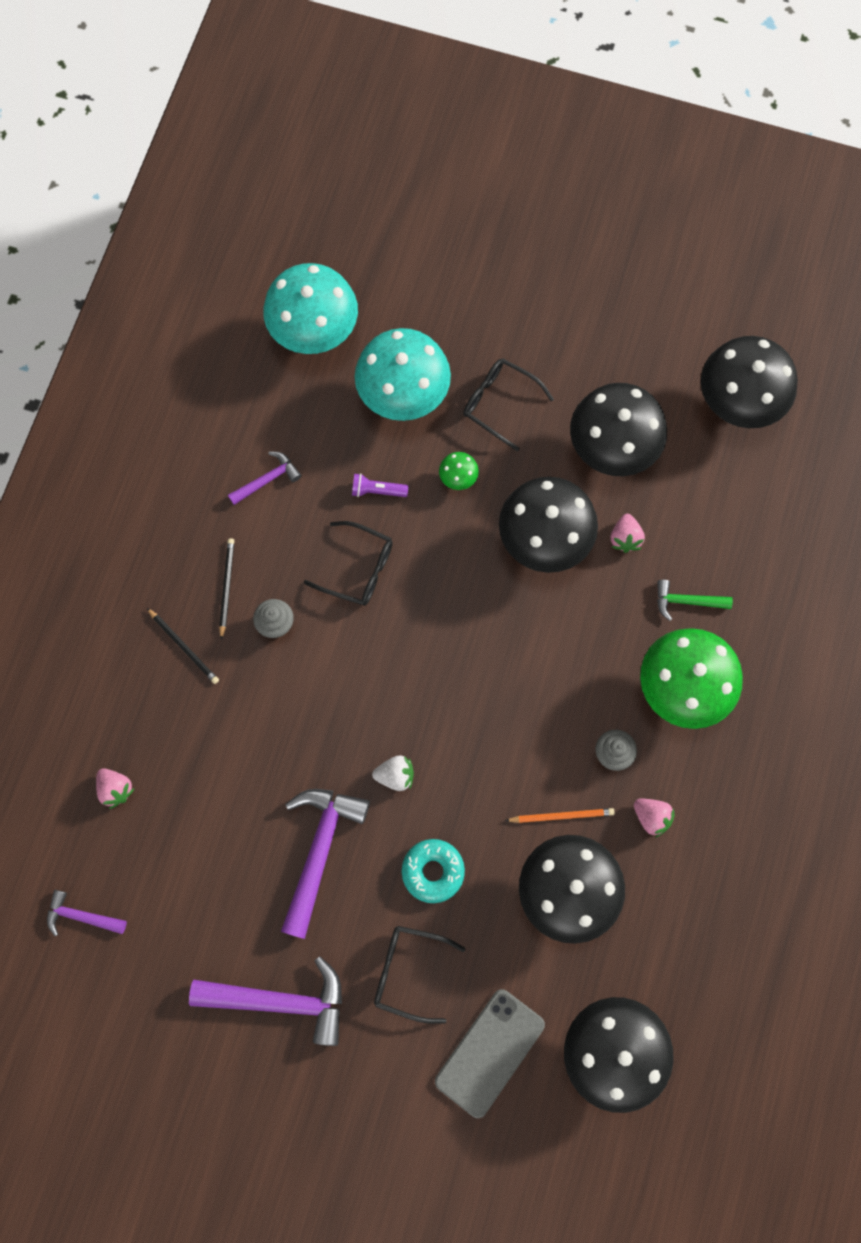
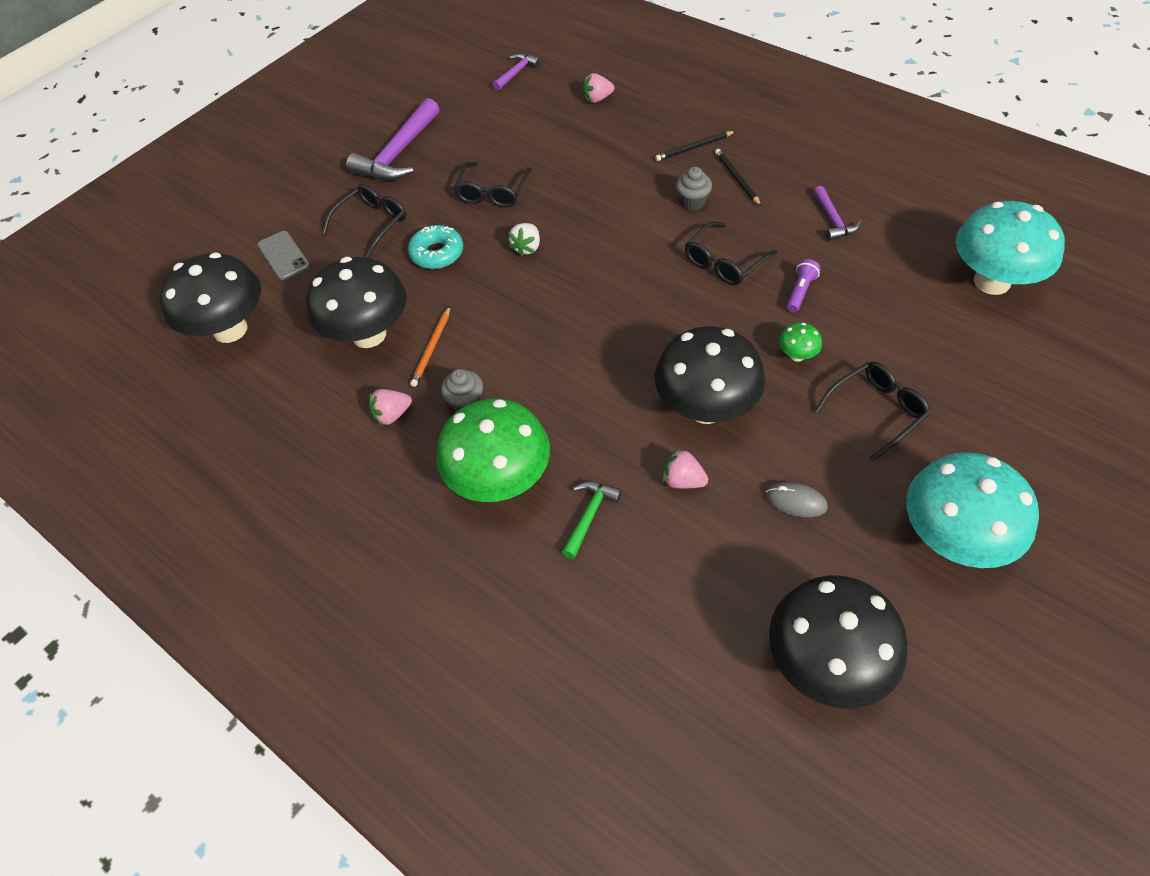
camera: 115 degrees right, 20 degrees down
(226, 587) = (737, 179): black pencil -> black pencil turned 135 degrees counterclockwise
(319, 850) = (492, 193): purple hammer -> black glasses
(403, 395) = (903, 334): turquoise mushroom -> turquoise mushroom (952, 539)
(490, 1052) = (283, 255): grey phone -> grey phone, size x0.65
(612, 448) = (796, 501): black mushroom -> grey mouse

